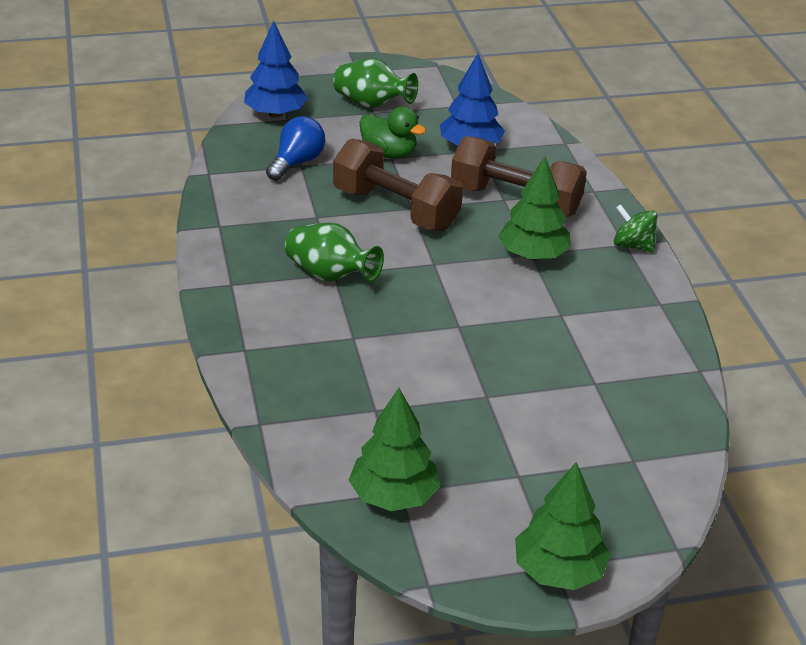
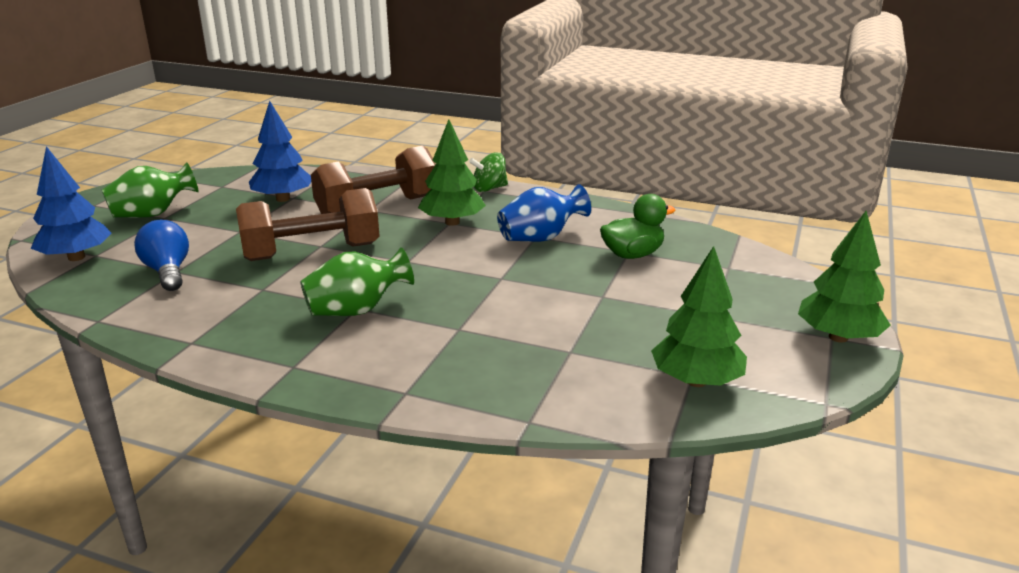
camera: 55 degrees left, 10 degrees down
(389, 153) = (232, 230): green duck -> green duck (632, 255)
(560, 319) = (540, 238): none -> blue vase

